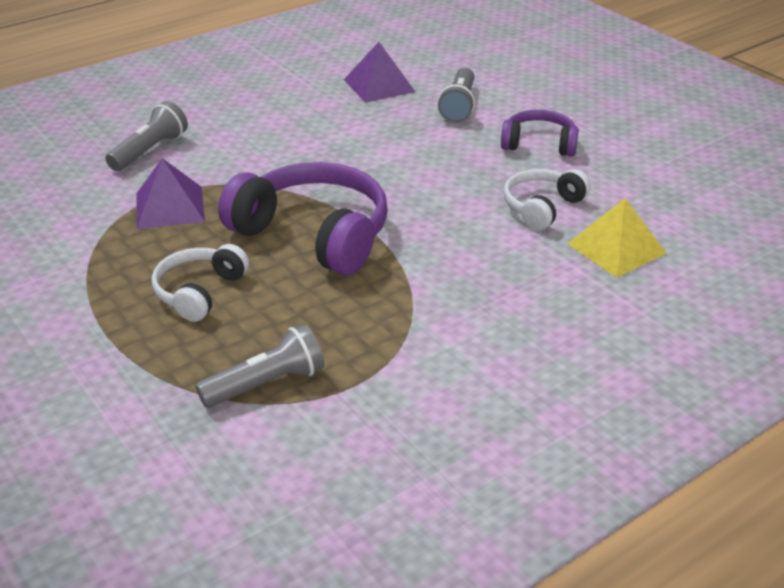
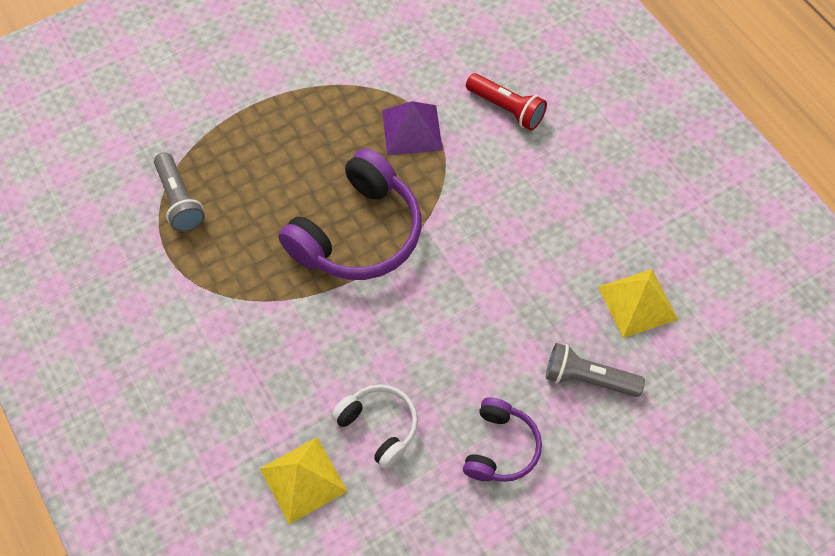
camera: 95 degrees right, 25 degrees up
(150, 150) = (506, 109): grey flashlight -> red flashlight
(199, 292) = (291, 156): white headphones -> none
(379, 85) = (637, 302): purple pyramid -> yellow pyramid

